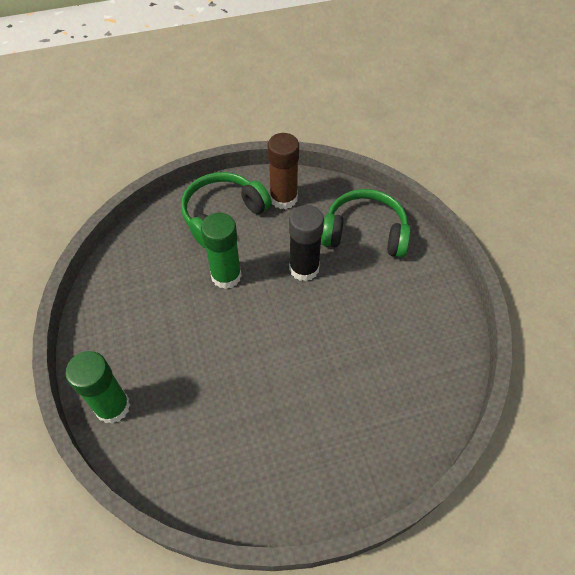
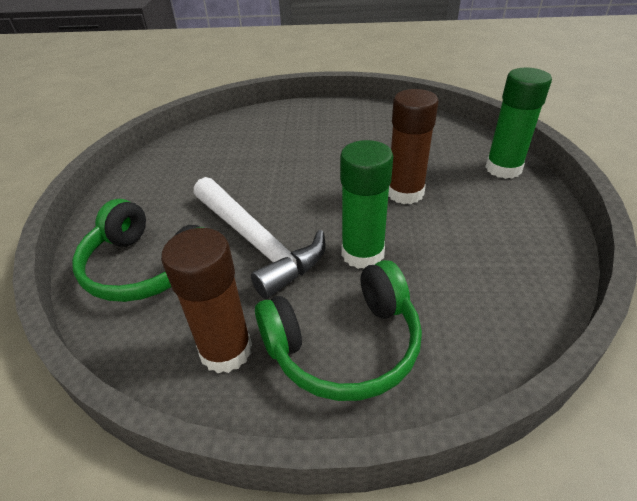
camera: 160 degrees left, 15 degrees down
(204, 348) = (405, 193): none -> brown glue stick
(304, 268) = (257, 242): black glue stick -> white hammer

